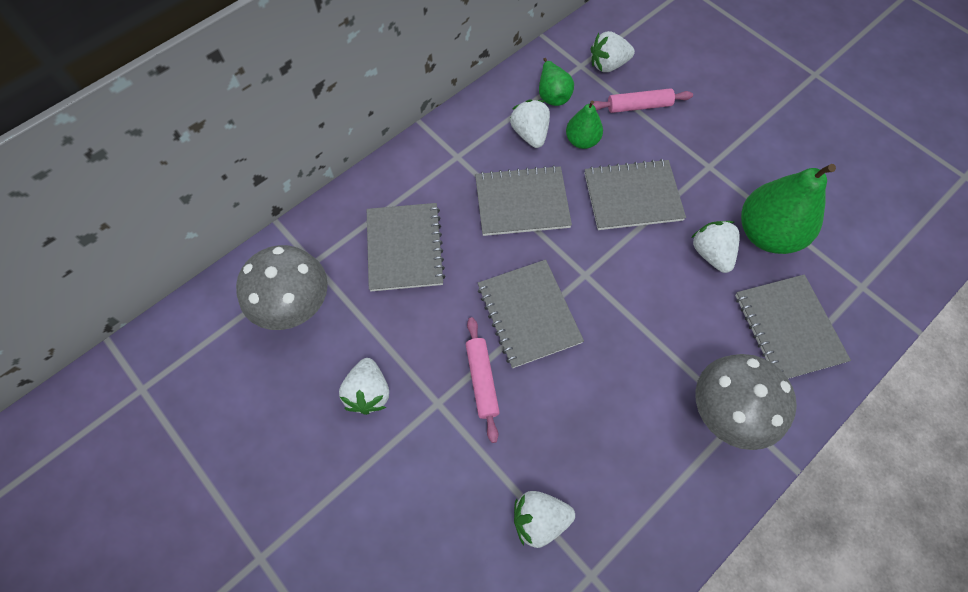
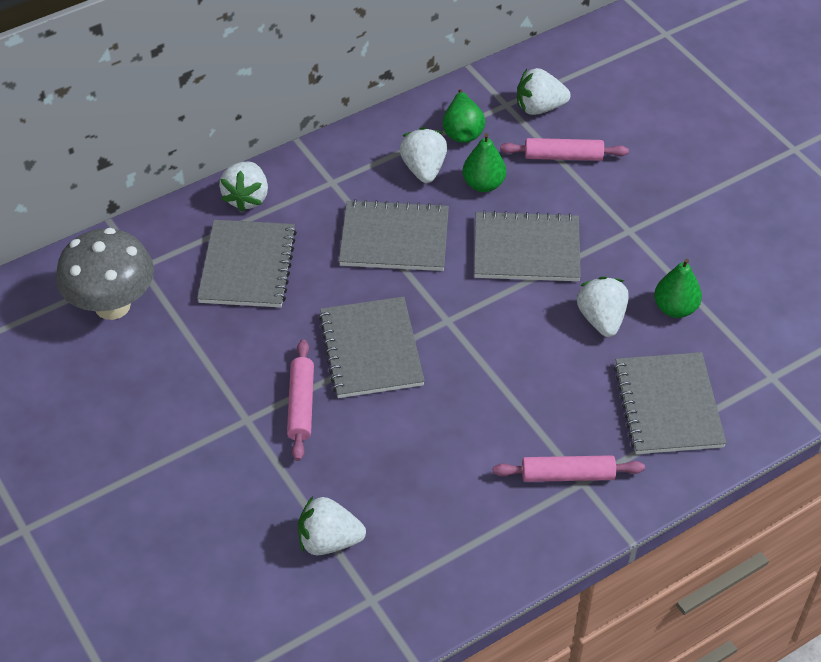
camera: 10 degrees right, 15 degrees down
(368, 392) = (173, 398): white strawberry -> white strawberry (247, 198)
(725, 412) = (567, 475): grey mushroom -> pink rolling pin
(767, 234) = (675, 308): green pear -> green pear, size x0.54

